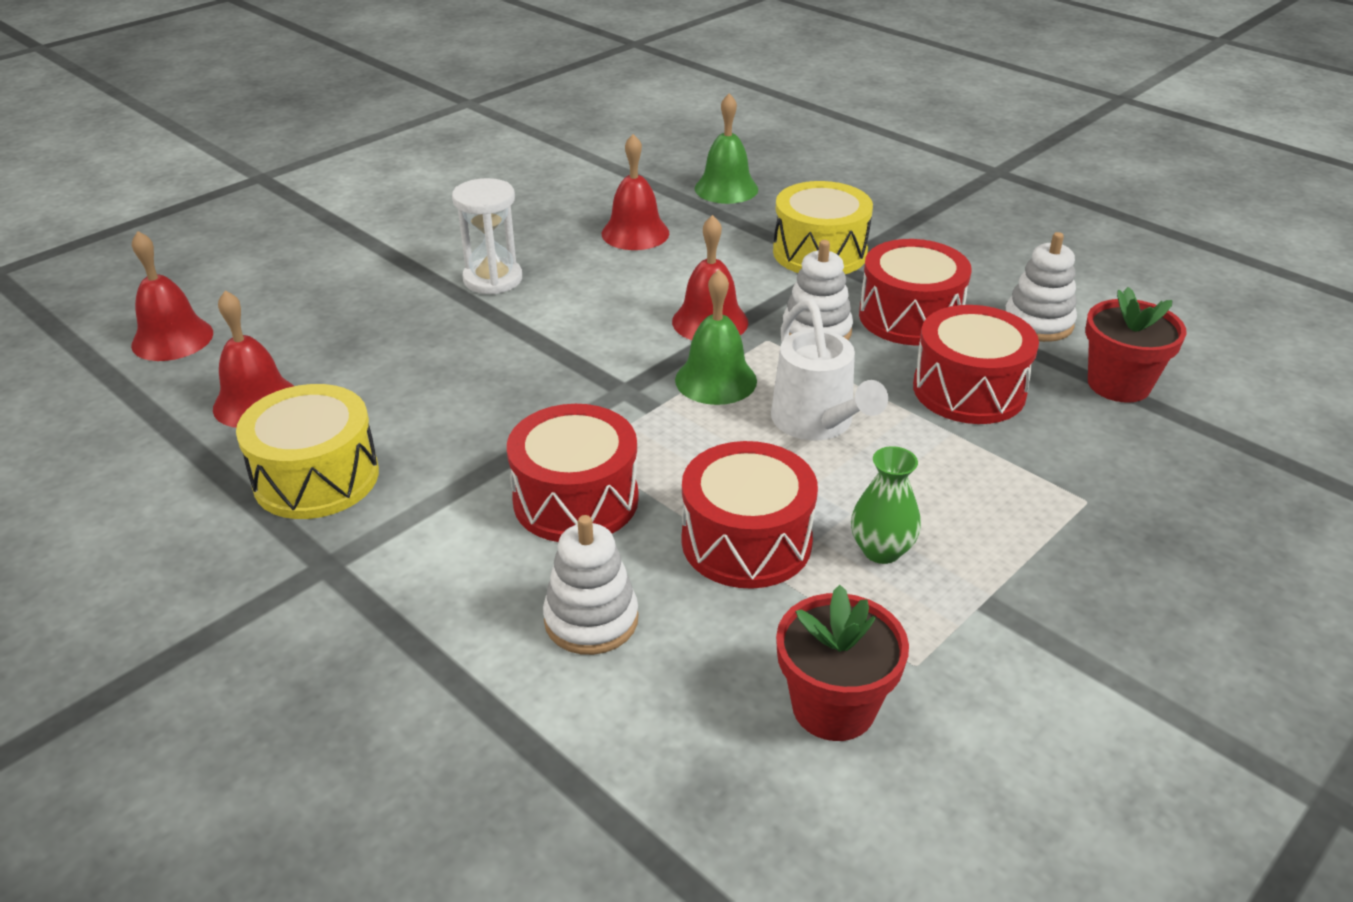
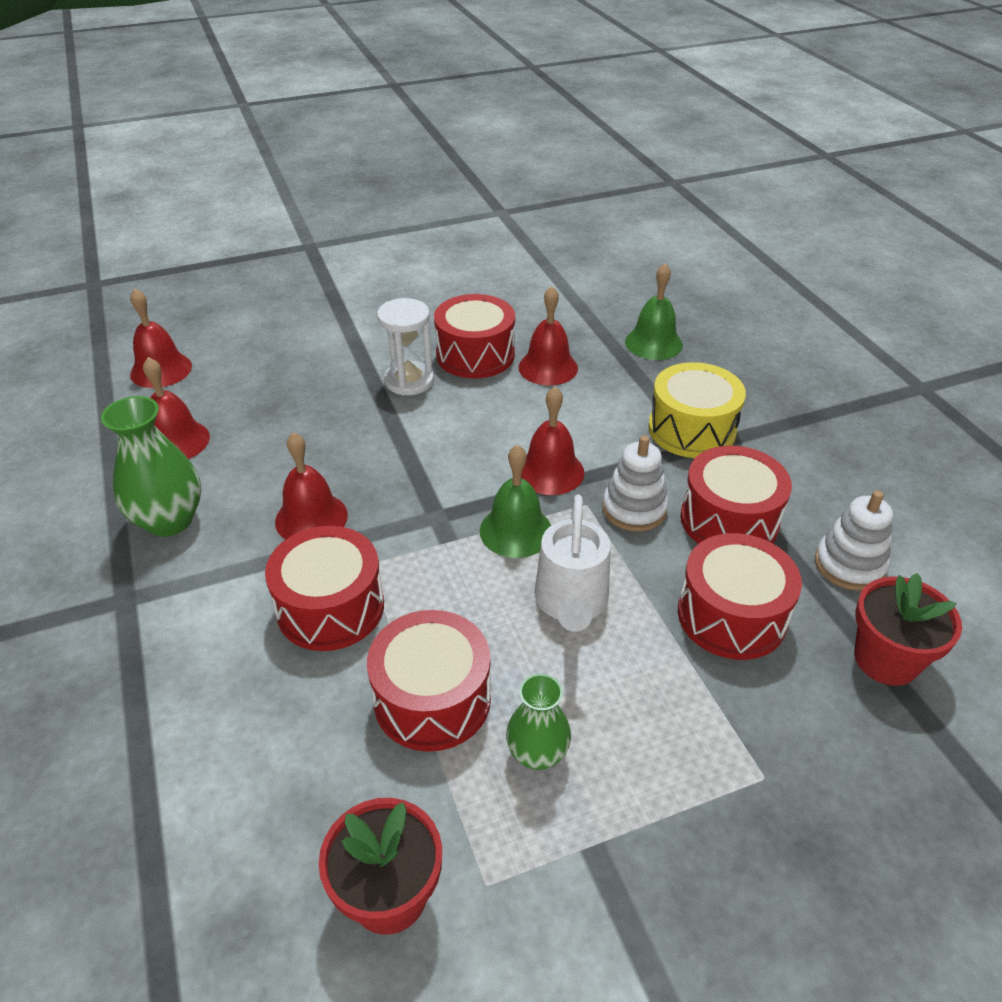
camera: 25 degrees right, 5 degrees up
(316, 478) = (169, 520): yellow drum -> green vase
(486, 429) = (311, 518): none -> red bell
(547, 239) = (475, 355): none -> red drum
(591, 620) = (265, 725): white stacking toy -> none

